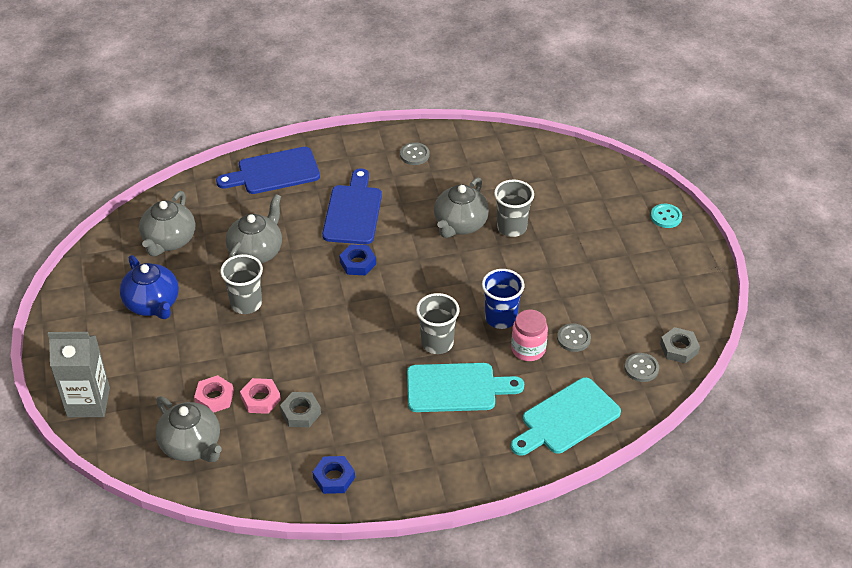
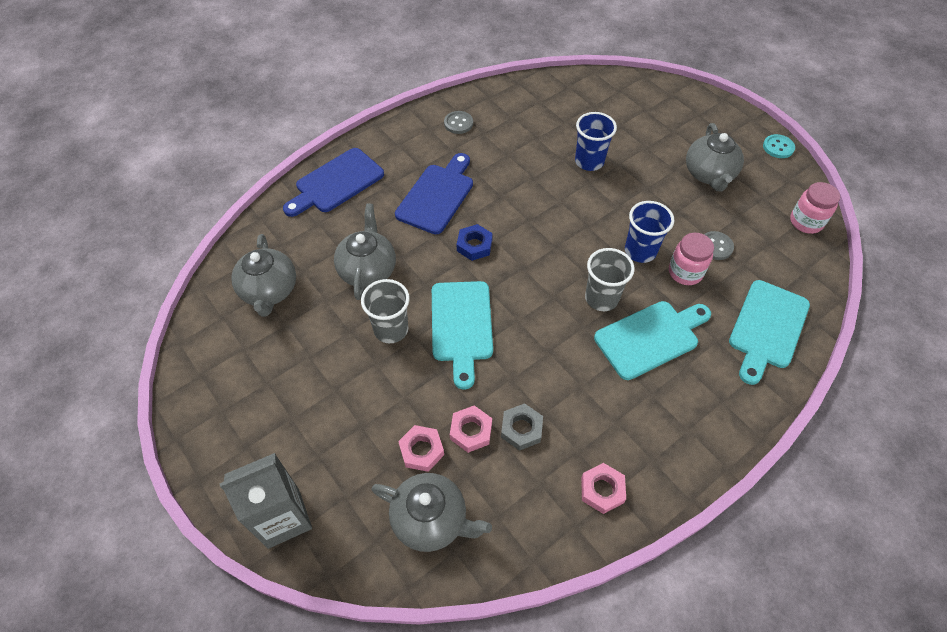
camera: 25 degrees left, 10 degrees up
(153, 304) = (291, 368): blue teapot -> none
(304, 321) = (461, 326): none -> turquoise cutting board
(334, 478) = (602, 490): blue nut -> pink nut
(353, 211) = (437, 196): blue cutting board -> blue cutting board turned 45 degrees clockwise
(460, 224) = (542, 174): grey teapot -> grey teapot (709, 174)
(511, 227) = (589, 161): grey cup -> blue cup
(641, 368) = (791, 252): grey button -> none
(666, 217) = (707, 109): turquoise button -> turquoise button (778, 147)
(679, 348) = (806, 222): grey nut -> pink jar

